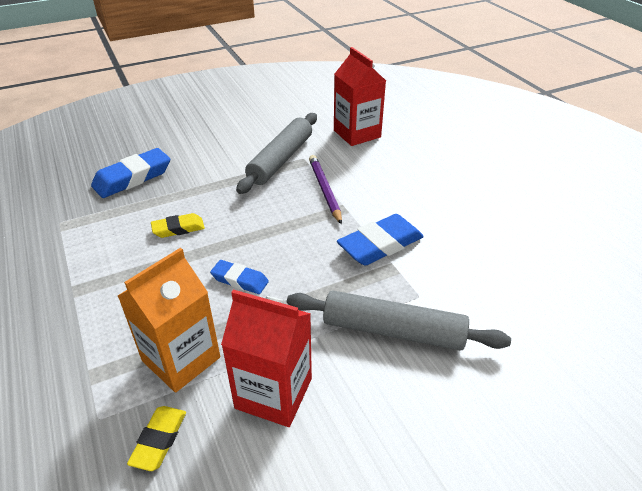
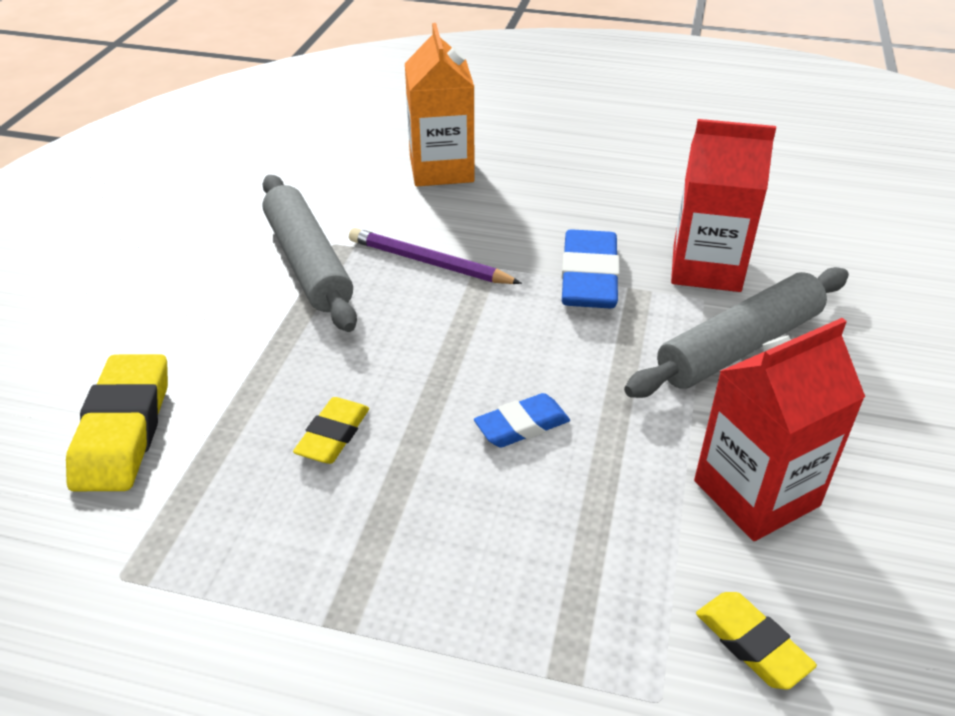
camera: 50 degrees left, 0 degrees up
(133, 178) = (124, 429): blue eraser -> yellow eraser
(181, 359) = (620, 556): orange carton -> orange carton (441, 169)
(357, 134) = (347, 176): red carton -> red carton (706, 268)

